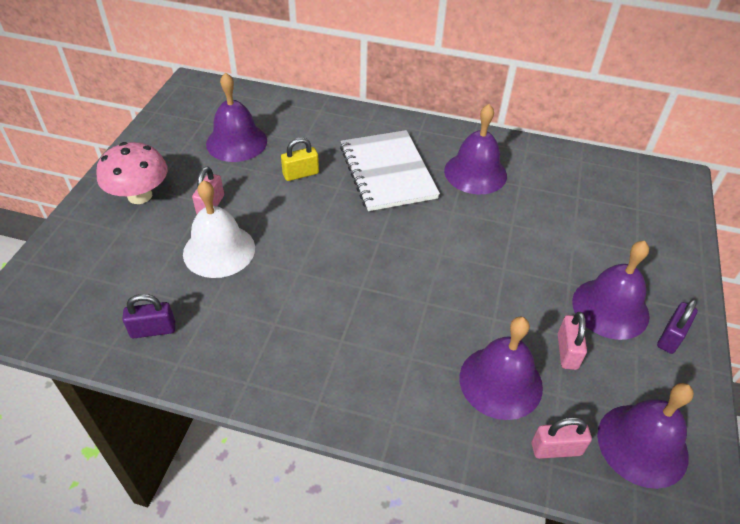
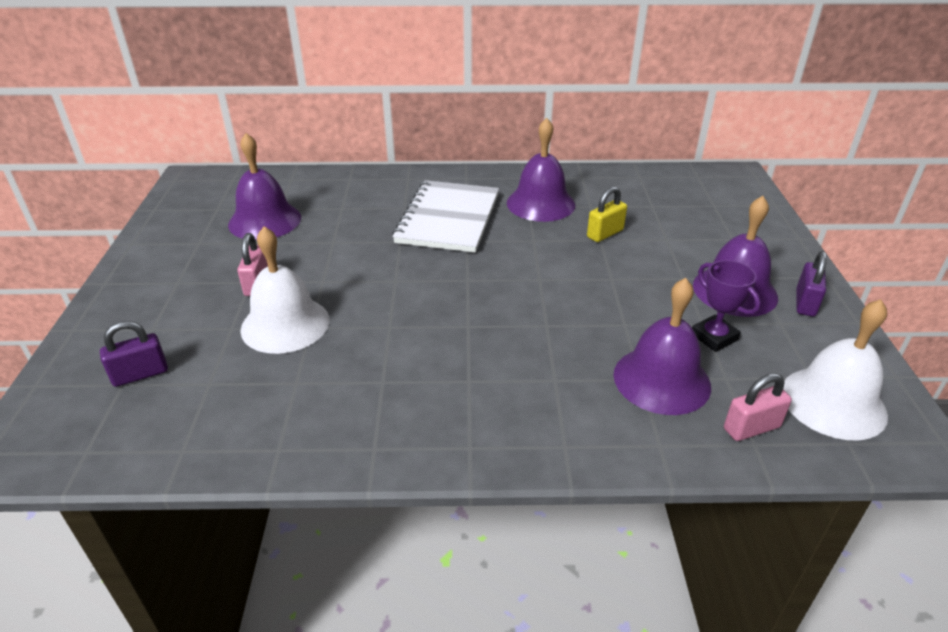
camera: 15 degrees left, 10 degrees down
(140, 195) = (164, 290): pink mushroom -> none
(153, 330) = (232, 421): purple padlock -> purple padlock (140, 374)
(300, 174) = (352, 236): yellow padlock -> yellow padlock (605, 234)
(387, 172) = (448, 218): white notebook -> white notebook turned 45 degrees clockwise
(567, 351) = (714, 337): pink padlock -> purple trophy
(642, 445) = (833, 402): purple bell -> white bell

